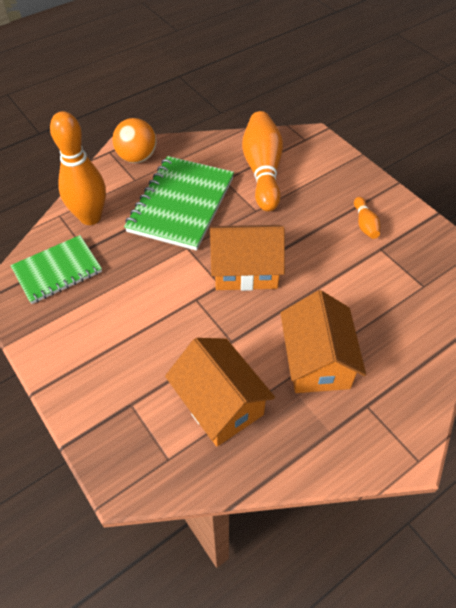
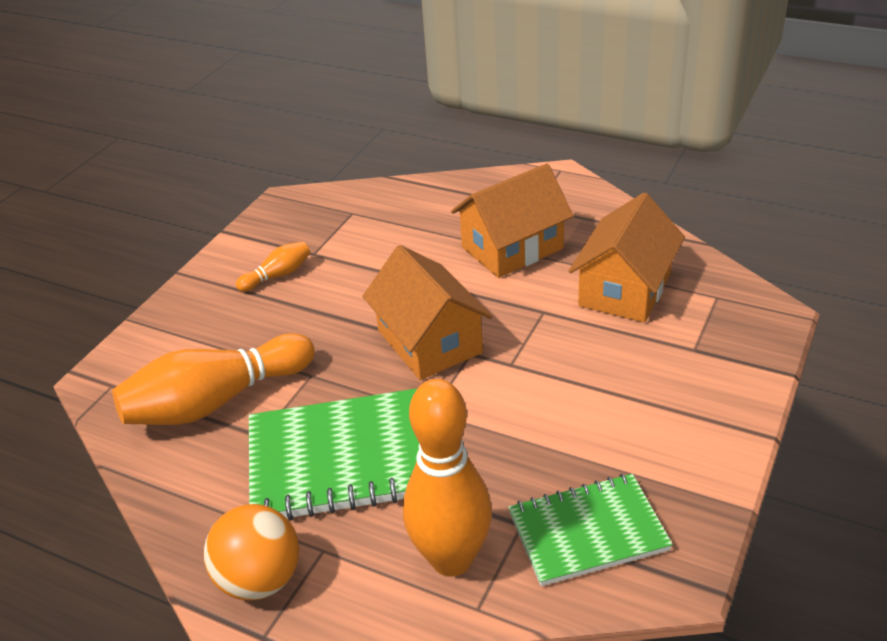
camera: 115 degrees left, 15 degrees down
(57, 271) = (588, 531): green notebook -> green notebook turned 45 degrees counterclockwise

